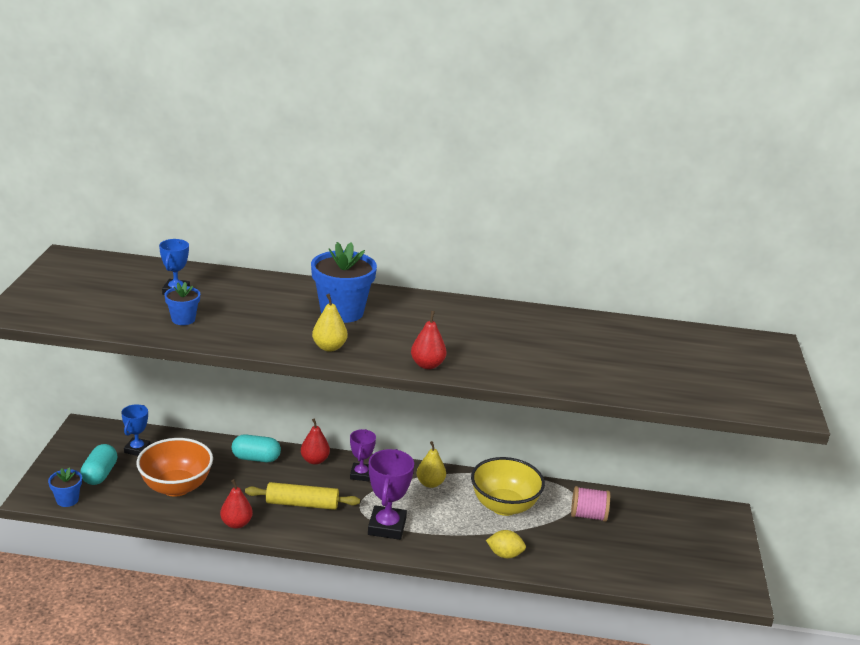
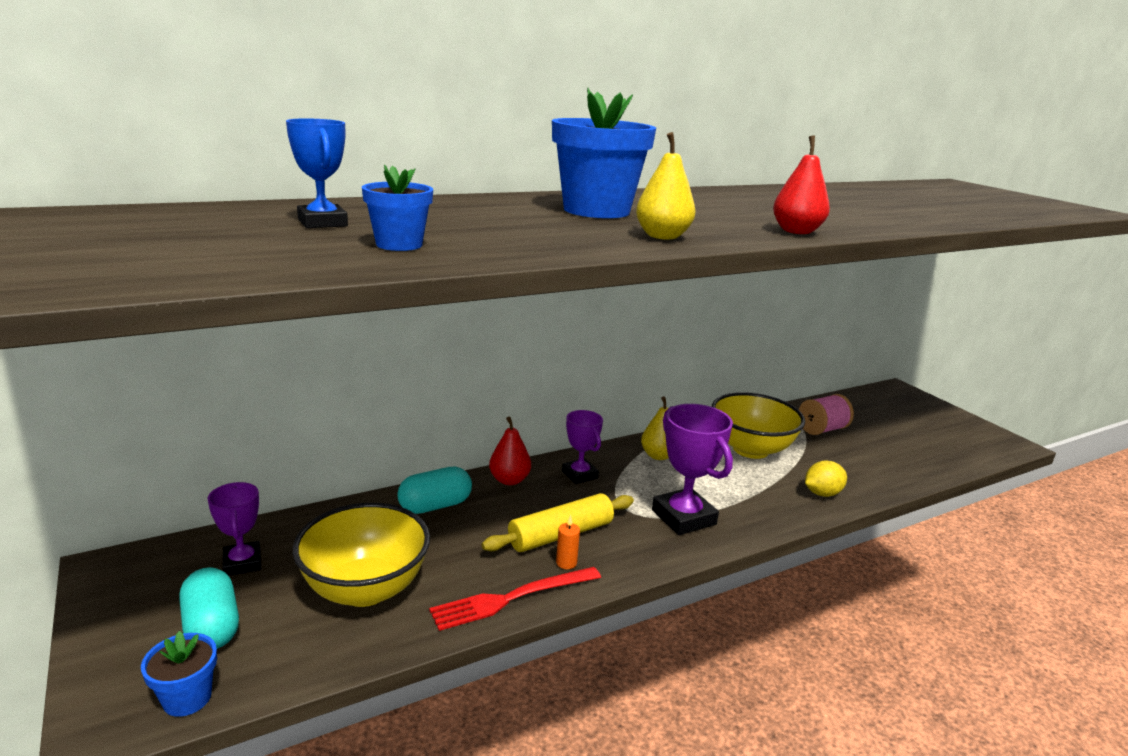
camera: 35 degrees left, 5 degrees down
(137, 449) = (242, 563): blue trophy -> purple trophy
(176, 487) = (365, 589): orange bowl -> yellow bowl
(236, 523) = (512, 598): red pear -> red fork
(285, 520) = (566, 563): none -> orange candle

